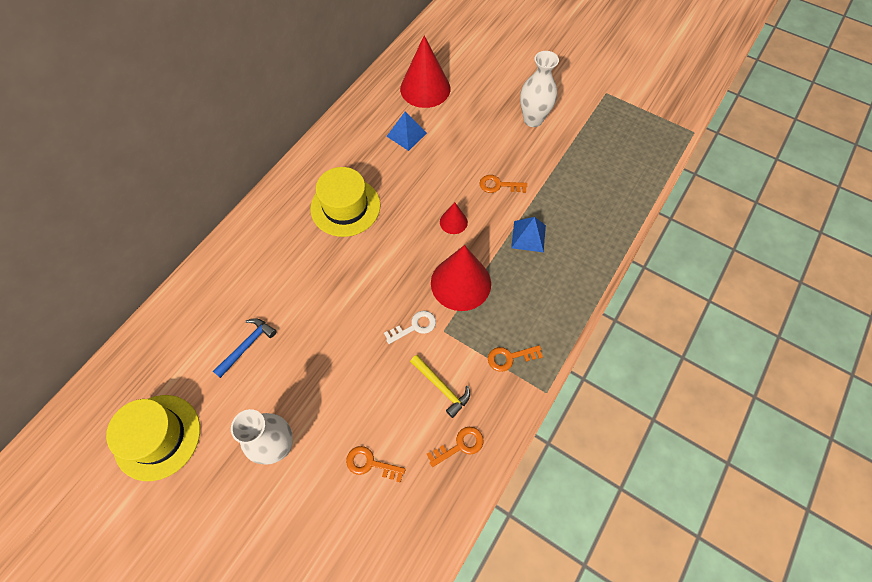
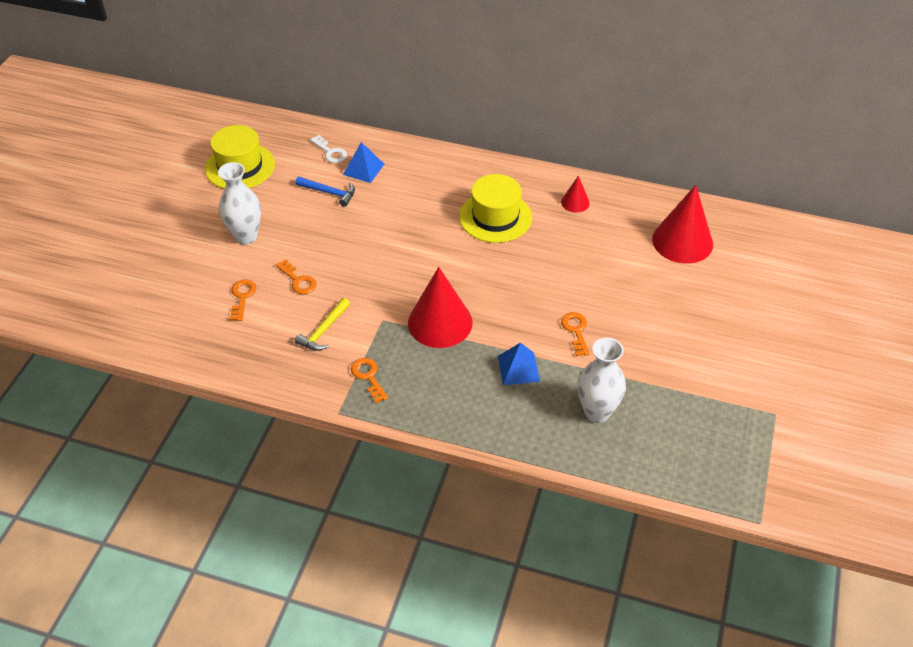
camera: 75 degrees right, 15 degrees down
(406, 134) = (608, 241): blue pyramid -> blue pyramid (363, 169)
(414, 326) = (380, 298): white key -> white key (330, 152)
(453, 222) = (511, 302): red cone -> red cone (575, 202)
(460, 445) = (270, 355): orange key -> orange key (298, 280)
(533, 119) = (688, 346): white vase -> white vase (597, 412)

